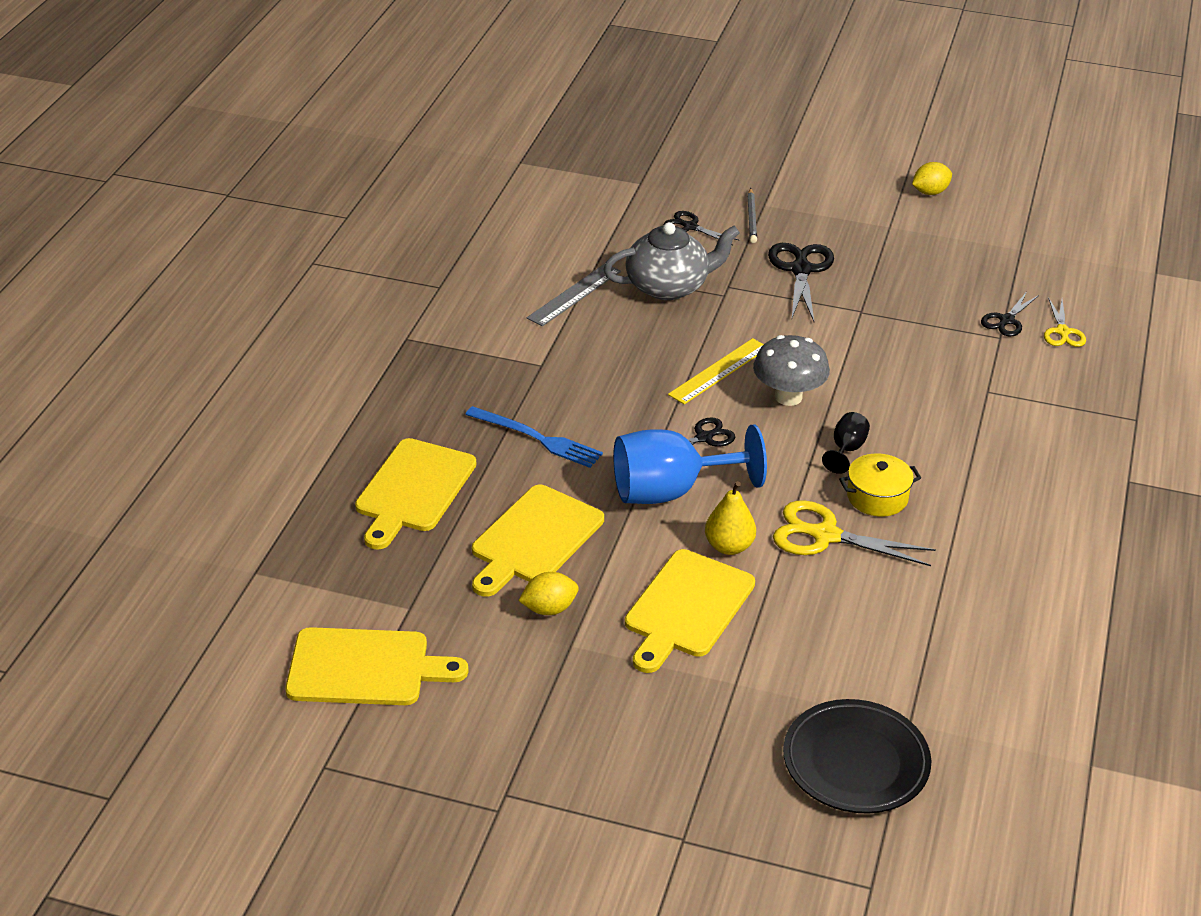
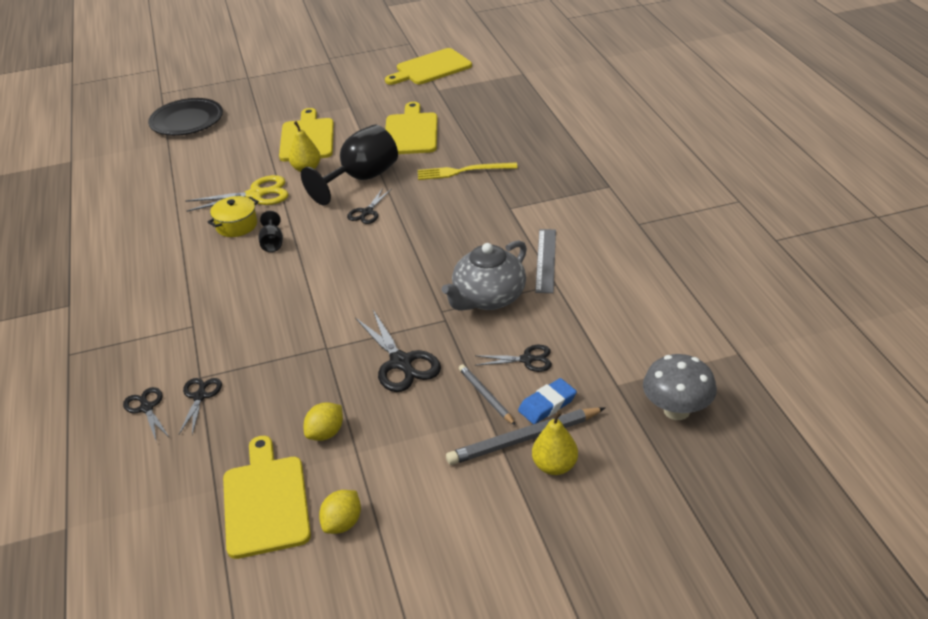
camera: 150 degrees right, 0 degrees up
(413, 490) = (496, 125): yellow cutting board -> yellow cutting board (265, 501)
(537, 438) = (463, 171): blue fork -> yellow fork
(549, 609) = (374, 113): yellow lemon -> yellow lemon (326, 433)
(670, 491) = (361, 179): blue goblet -> black goblet
(709, 193) = (547, 405): none -> blue eraser
(719, 371) = (394, 254): yellow ruler -> none
(745, 161) = (554, 466): none -> yellow pear
(751, 183) = (523, 439): none -> grey pencil
(788, 397) = (334, 258): grey mushroom -> grey mushroom (676, 410)
(1062, 332) = (146, 408): yellow scissors -> black scissors

